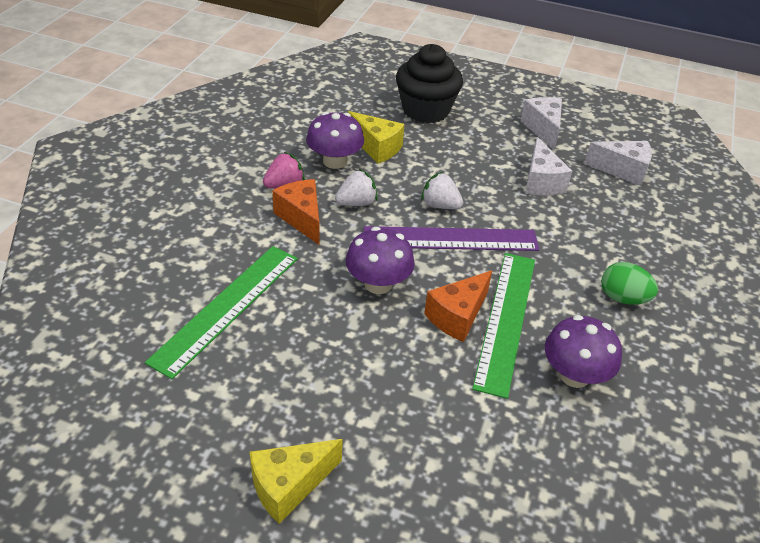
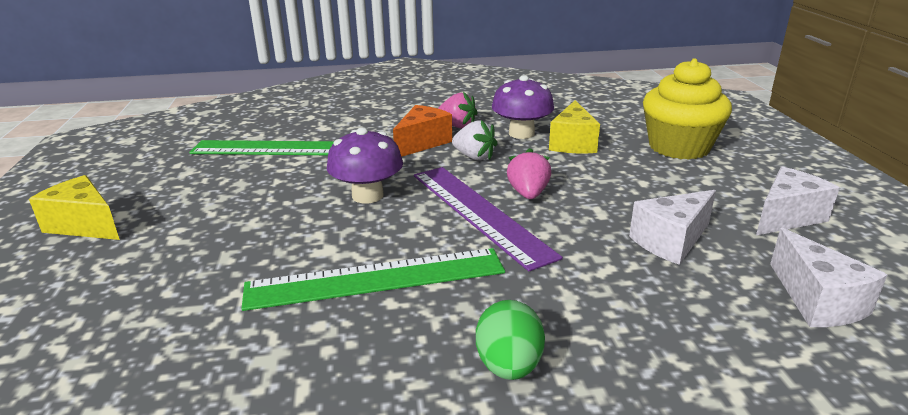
camera: 65 degrees right, 15 degrees down
(425, 110) = (679, 147): black cupcake -> yellow cupcake
(440, 205) = (528, 194): white strawberry -> pink strawberry
(457, 316) = (356, 247): orange cheese -> none
(574, 375) = (312, 354): purple mushroom -> none

